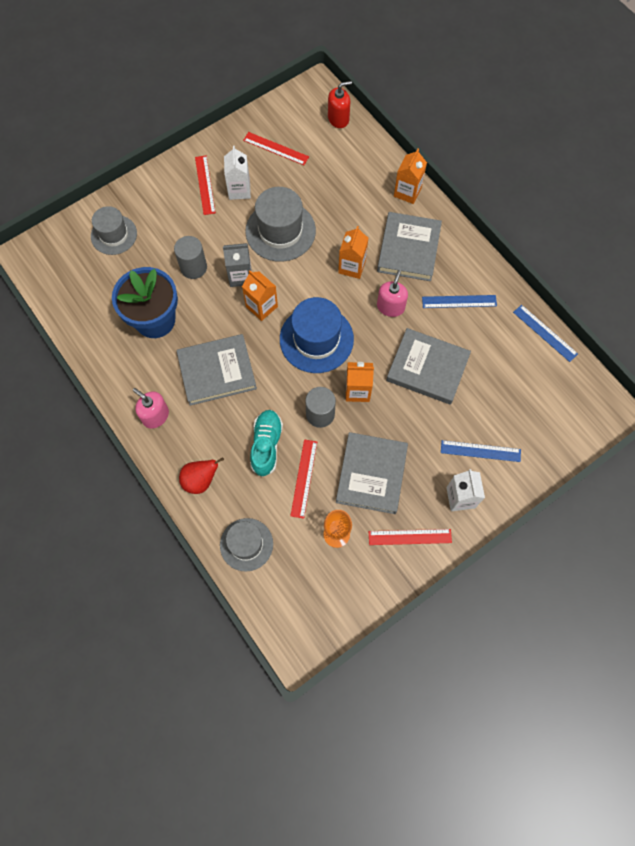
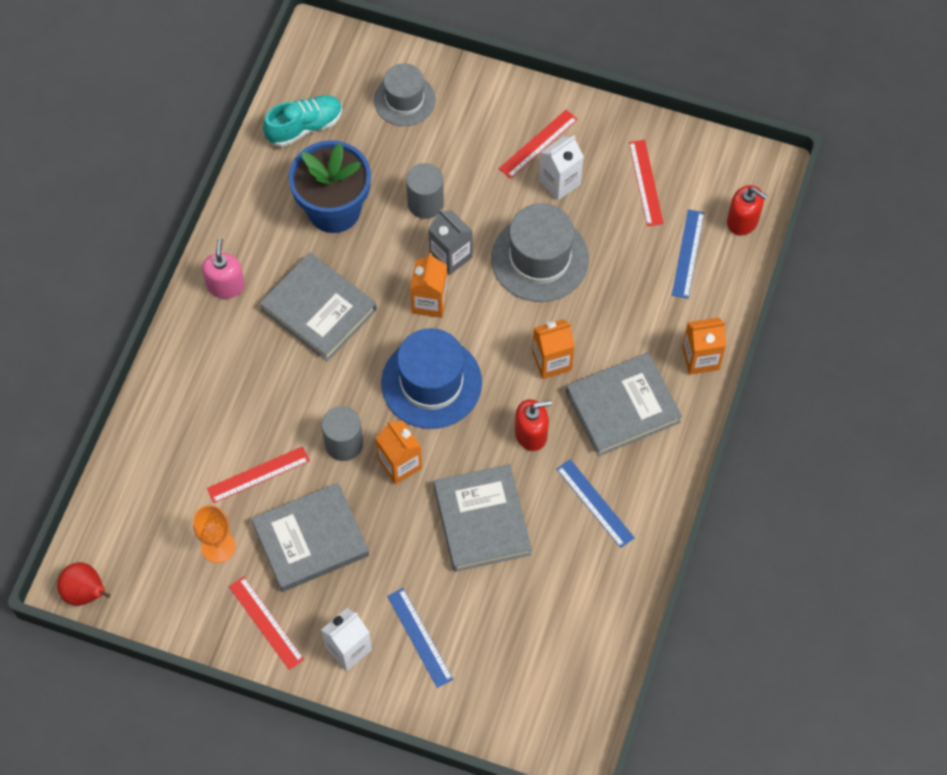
camera: 55 degrees right, 5 degrees down
(200, 480) = (185, 376): red pear -> red pear (86, 593)
(246, 544) = (147, 466): grey hat -> none
(266, 445) = (269, 414): turquoise shoe -> turquoise shoe (304, 127)
(390, 307) = (531, 434): pink soap dispenser -> red soap dispenser
(545, 333) = (625, 622): blue ruler -> blue ruler (688, 253)

